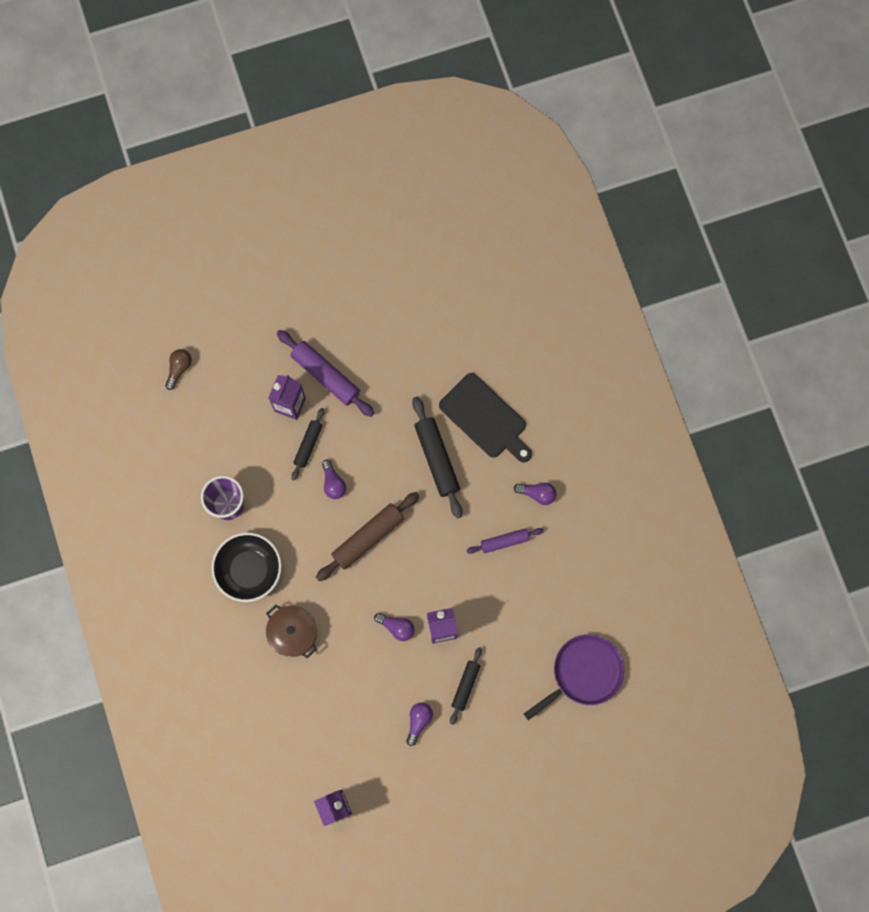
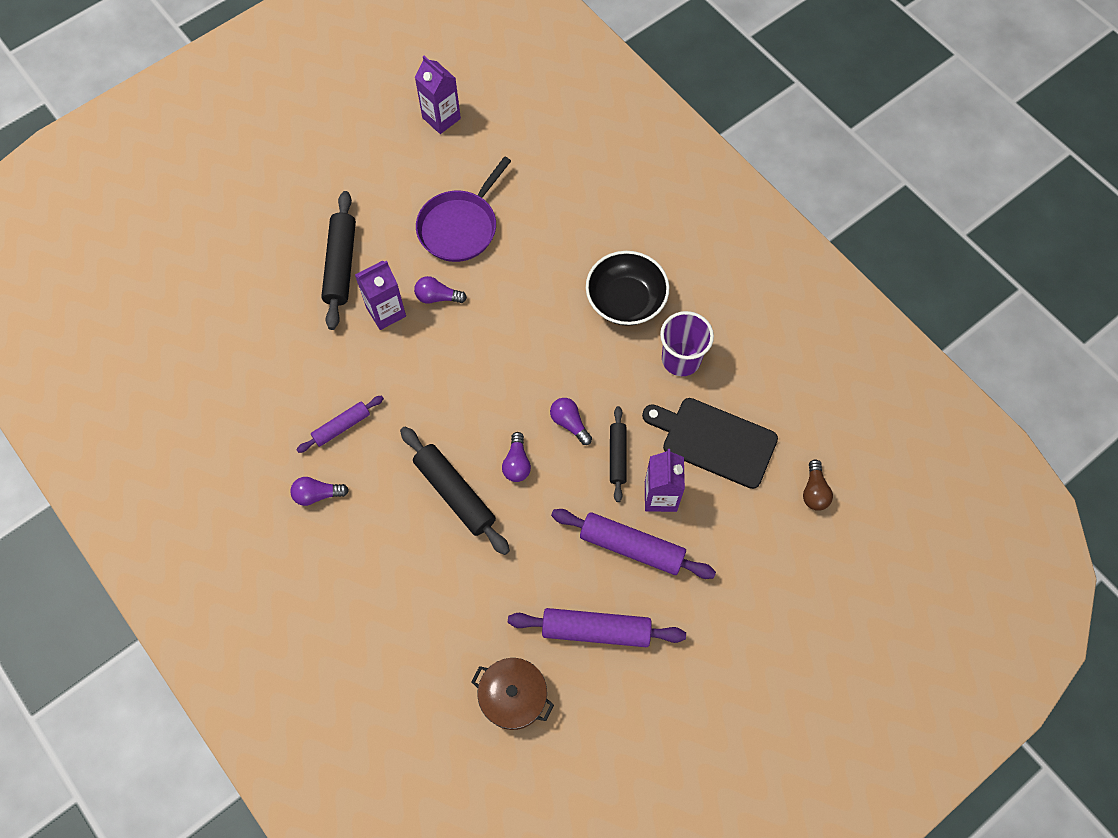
camera: 160 degrees right, 10 degrees down
(293, 633) = (550, 255): brown pot -> brown pot (513, 696)
(368, 538) = (504, 377): brown rolling pin -> none
(373, 328) = (596, 630): none -> purple rolling pin
(418, 721) = (381, 217): purple light bulb -> purple light bulb (517, 463)
(465, 686) = (341, 265): black rolling pin -> black rolling pin, size x1.65
(485, 418) = (410, 565): black cutting board -> black cutting board (714, 441)
(584, 673) = (210, 319): purple pan -> purple pan (460, 226)

